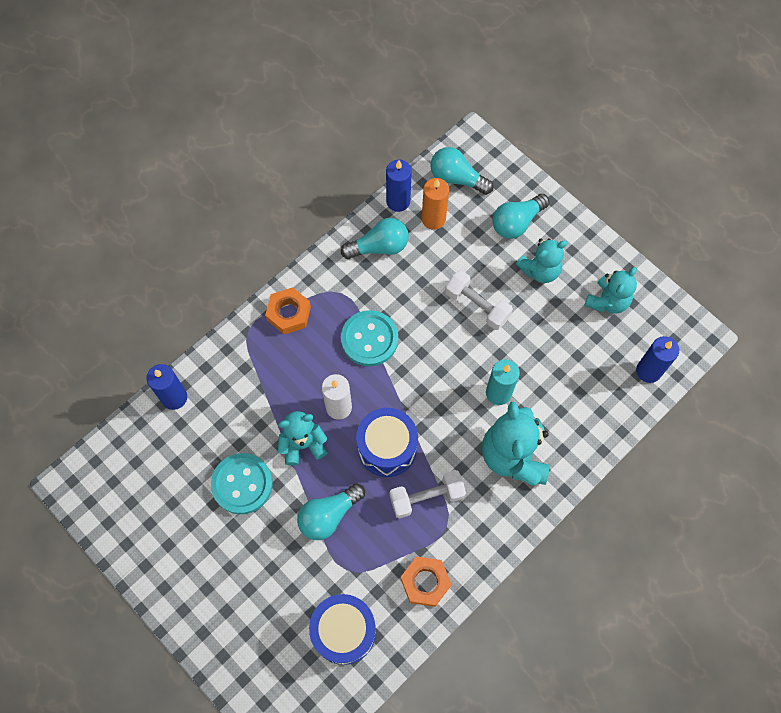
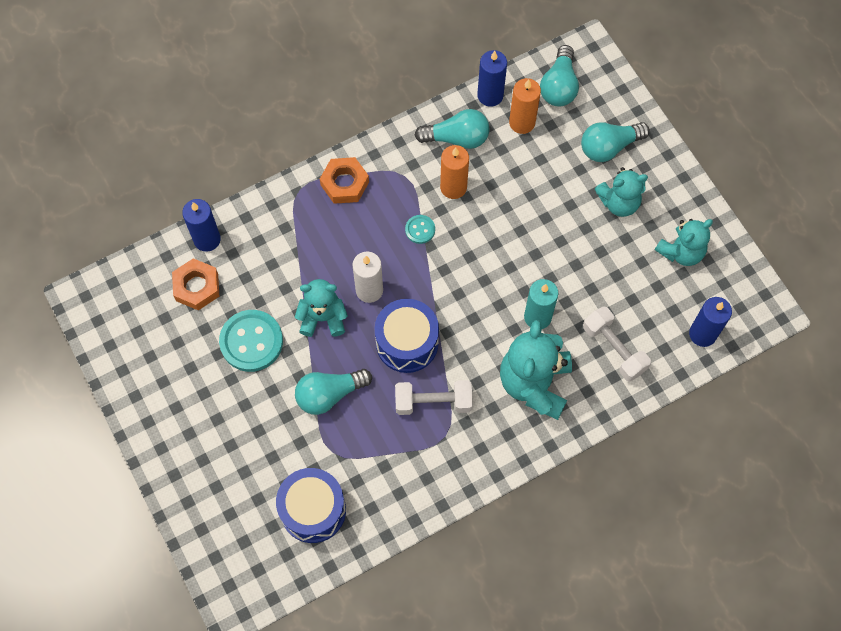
camera: 15 degrees right, 0 degrees up
(369, 339) = (420, 230): turquoise button -> turquoise button, size x0.49
(389, 293) = (453, 187): none -> orange candle
(425, 582) = (408, 484): orange nut -> orange nut (197, 287)
(457, 178) = (559, 86): turquoise light bulb -> turquoise light bulb turned 120 degrees counterclockwise
(477, 306) = (541, 223): white dumbbell -> white dumbbell (614, 349)

